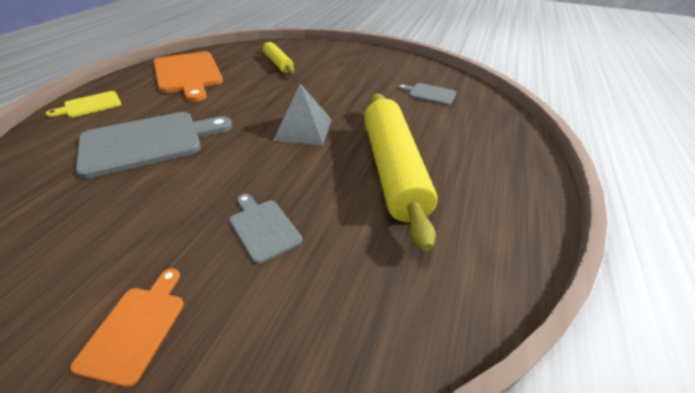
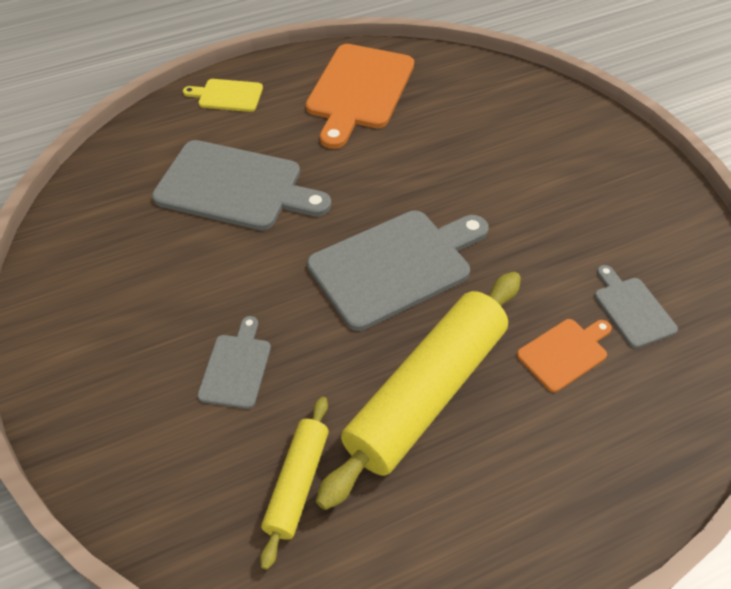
camera: 45 degrees right, 10 degrees up
(136, 328) = (84, 388): orange cutting board -> orange cutting board (564, 353)
(278, 64) = (484, 125): yellow rolling pin -> yellow rolling pin (297, 483)
(303, 129) = (395, 265): grey pyramid -> grey cutting board

